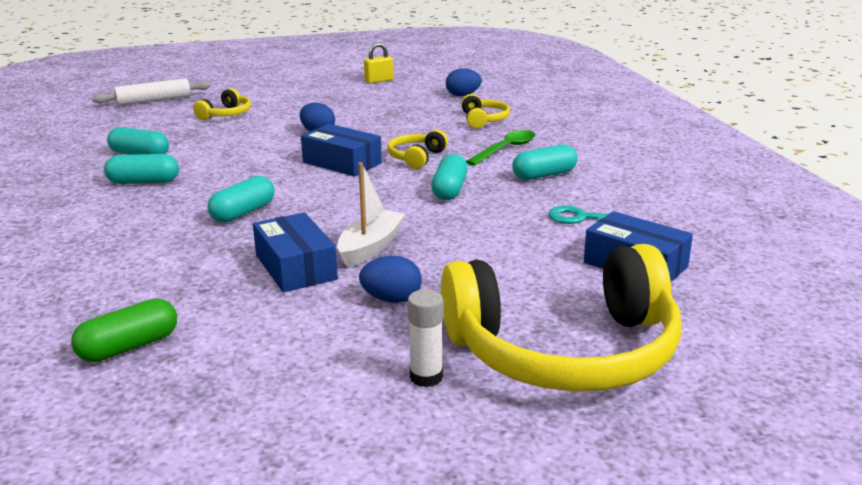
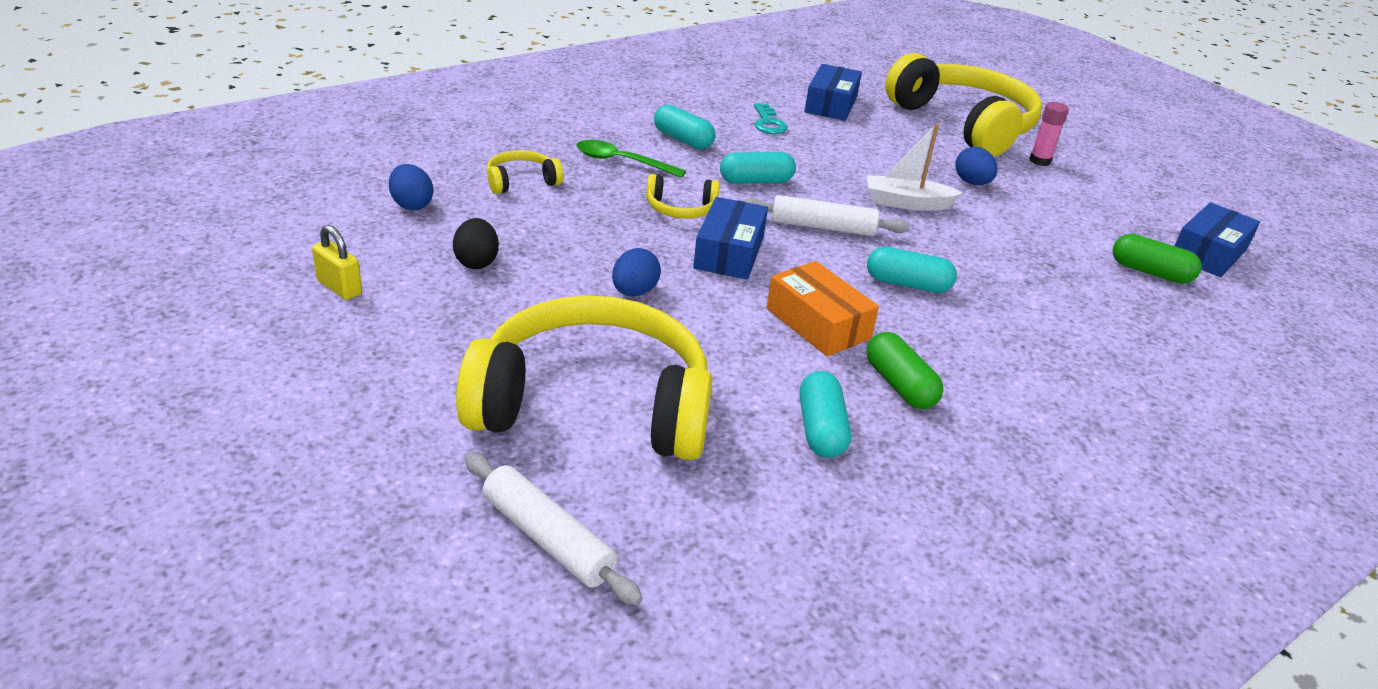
camera: 115 degrees left, 10 degrees up
(144, 182) = (899, 385): turquoise capsule -> green capsule
(226, 114) = (593, 405): yellow headphones -> yellow headphones, size x2.41
(231, 173) = (818, 323): none -> orange box
(295, 267) = (973, 230): blue box -> blue box (1208, 253)
(353, 200) = (822, 227): none -> white rolling pin
(383, 104) = (476, 262): none -> black egg
(426, 377) = (1039, 161): white glue stick -> pink glue stick

